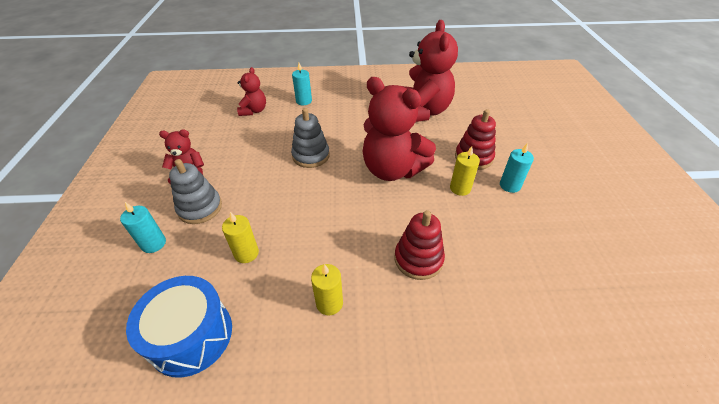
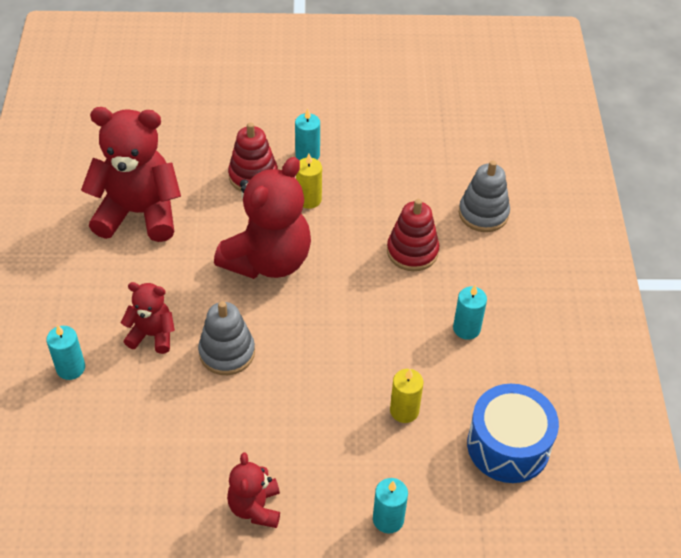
camera: 90 degrees left, 5 degrees up
(200, 208) = (326, 478): grey stacking toy -> grey stacking toy (483, 213)
(254, 111) = (86, 443): red teddy bear -> red teddy bear (152, 335)
(329, 303) = (466, 328): yellow candle -> turquoise candle

